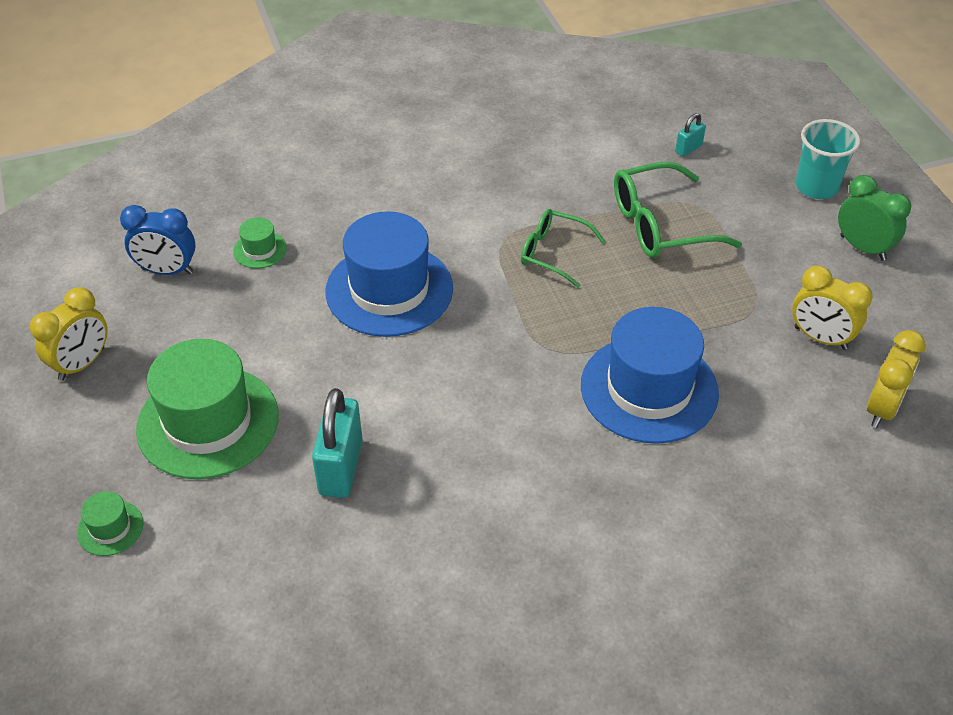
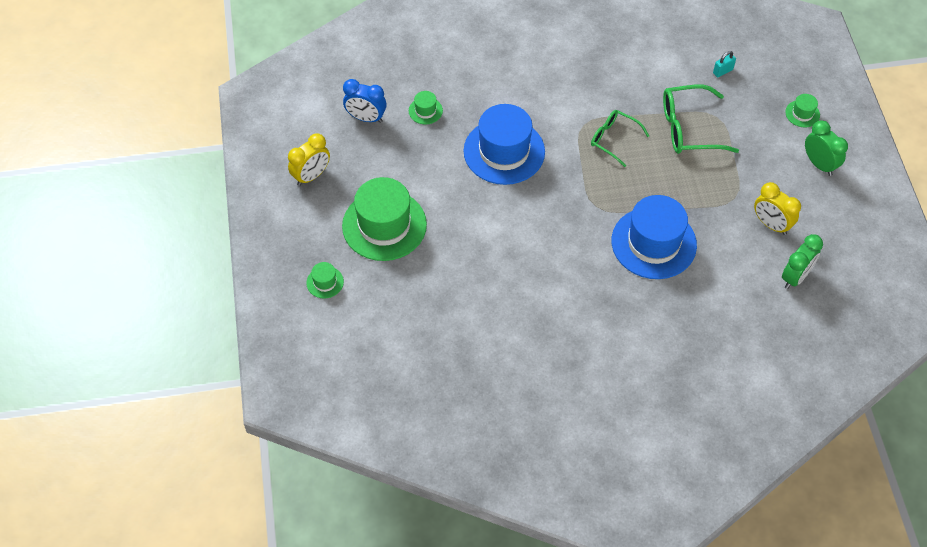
camera: 10 degrees right, 10 degrees up
(341, 467) = (459, 265): turquoise padlock -> none
(816, 187) = (802, 113): turquoise cup -> green hat
(882, 408) = (795, 277): yellow clock -> green clock

